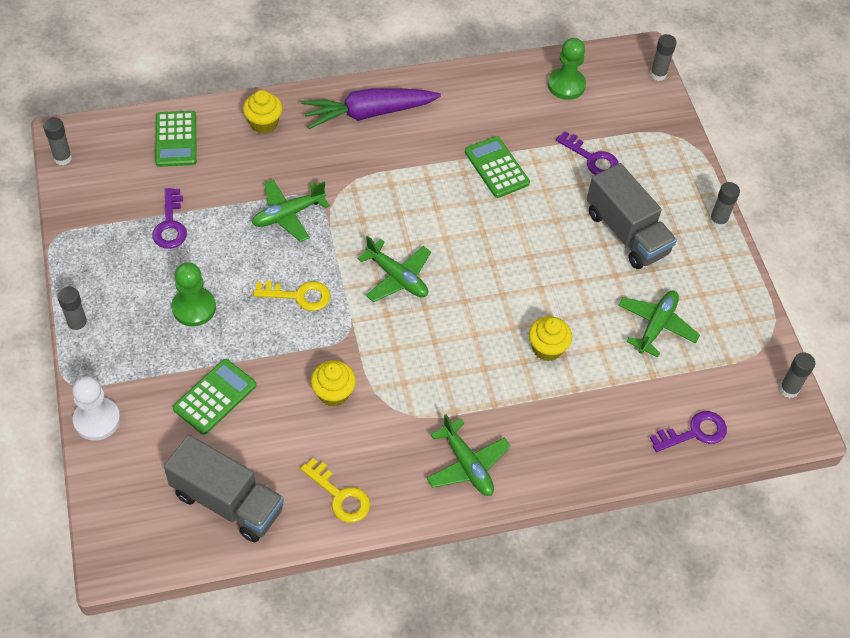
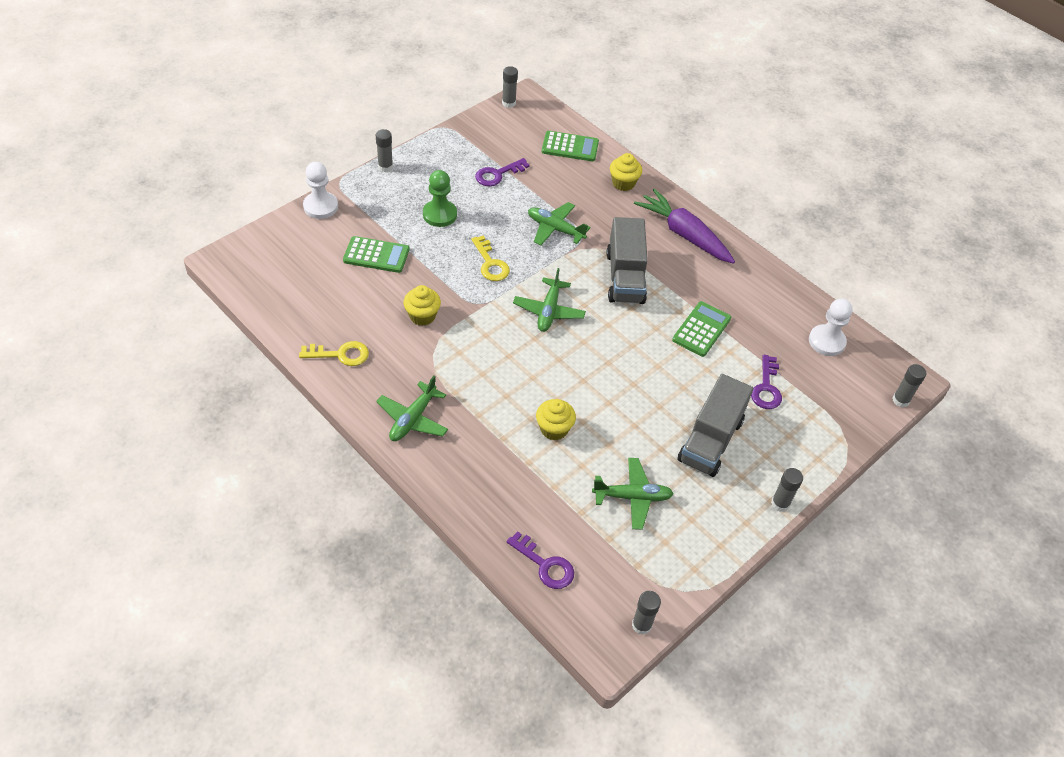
camera: 60 degrees right, 5 degrees down
(176, 139) = (570, 147): green calculator -> green calculator turned 135 degrees counterclockwise
(227, 502) = (299, 296): grey truck -> grey truck (625, 277)
(340, 495) = (340, 354): yellow key -> yellow key turned 105 degrees counterclockwise
(566, 85) = (826, 341): green pawn -> white pawn

